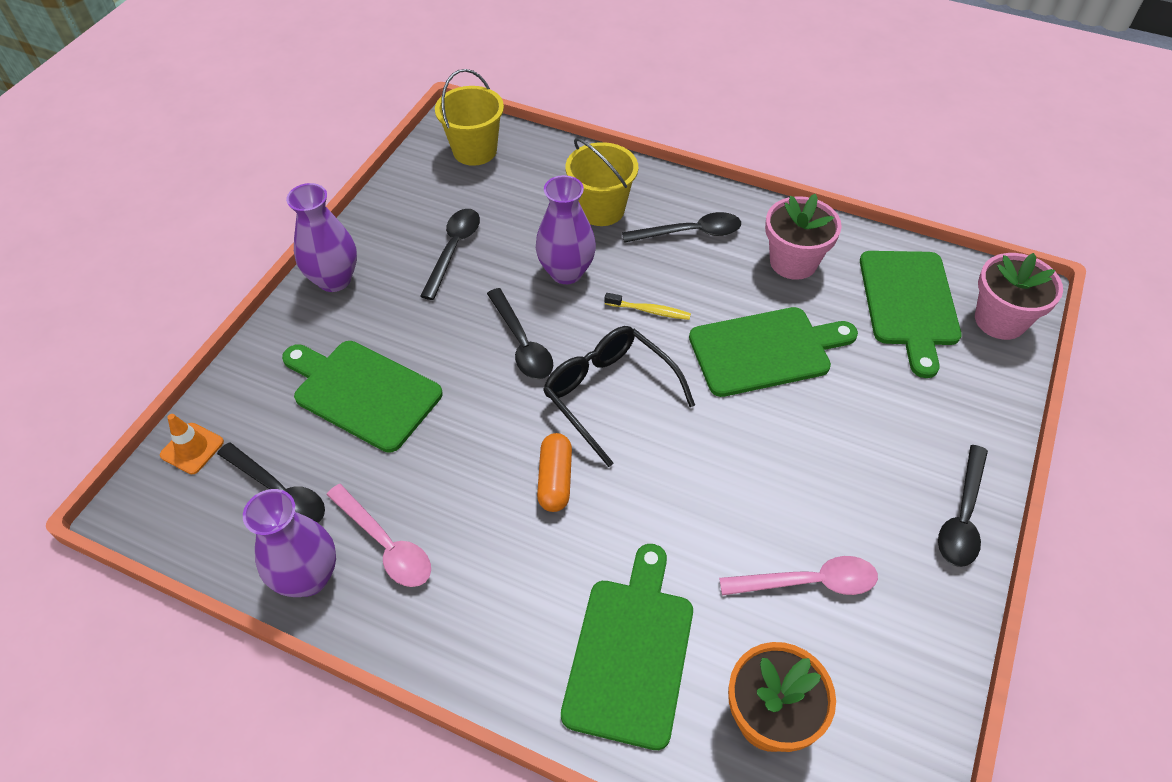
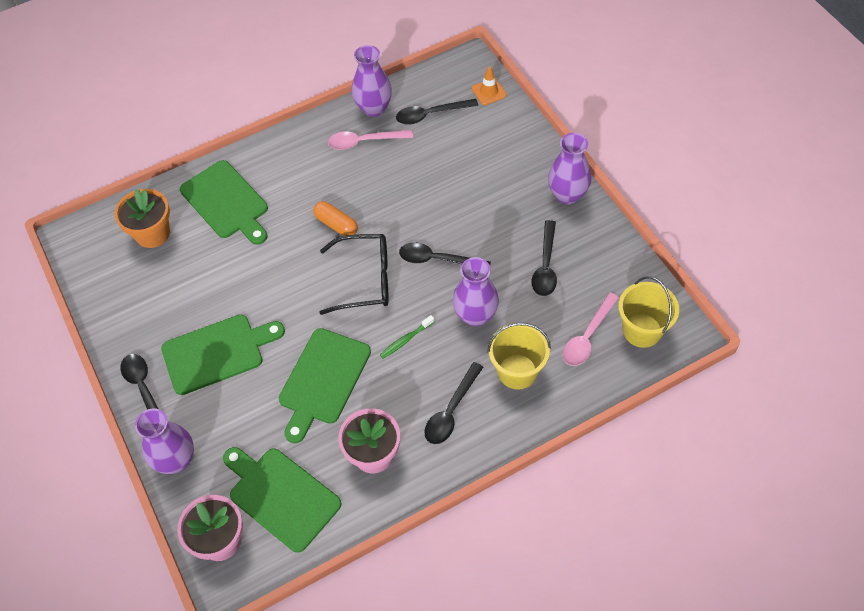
camera: 130 degrees right, 5 degrees up
(363, 392) = (466, 171): green cutting board -> green cutting board (217, 353)
(453, 250) = (545, 266): black spoon -> black spoon turned 45 degrees clockwise
(649, 311) = (406, 340): yellow toothbrush -> green toothbrush
(808, 582) = (185, 293): pink spoon -> pink spoon (587, 336)
(986, 417) = (176, 460): none -> purple vase

